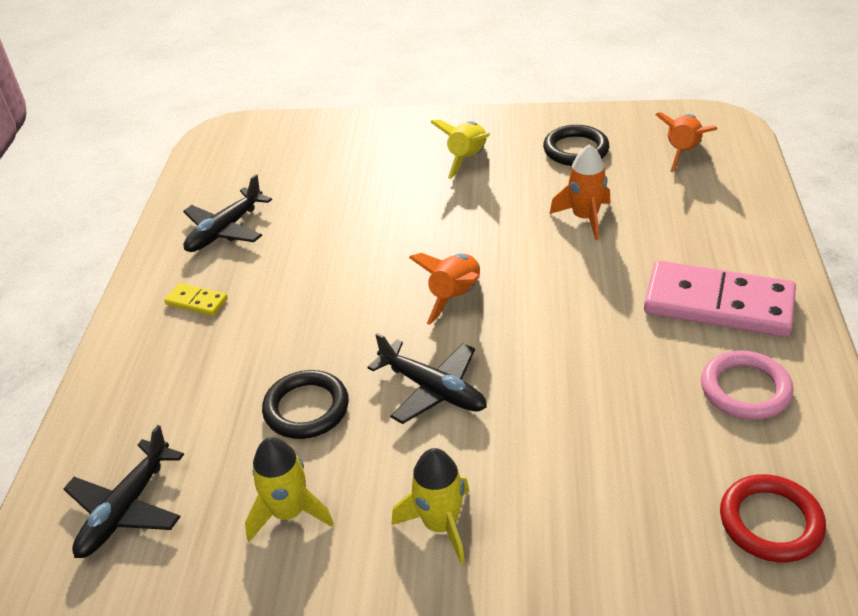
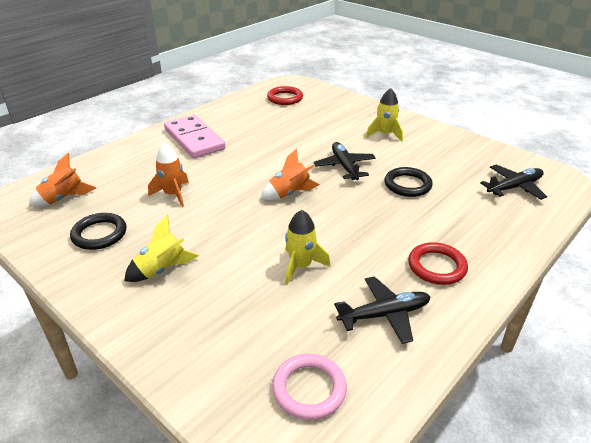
camera: 145 degrees left, 5 degrees down
(197, 301) = (437, 266): yellow domino -> red ring
(289, 512) = (440, 158): yellow rocket -> yellow rocket (301, 266)
(745, 389) = (236, 119): pink ring -> pink ring (309, 389)

